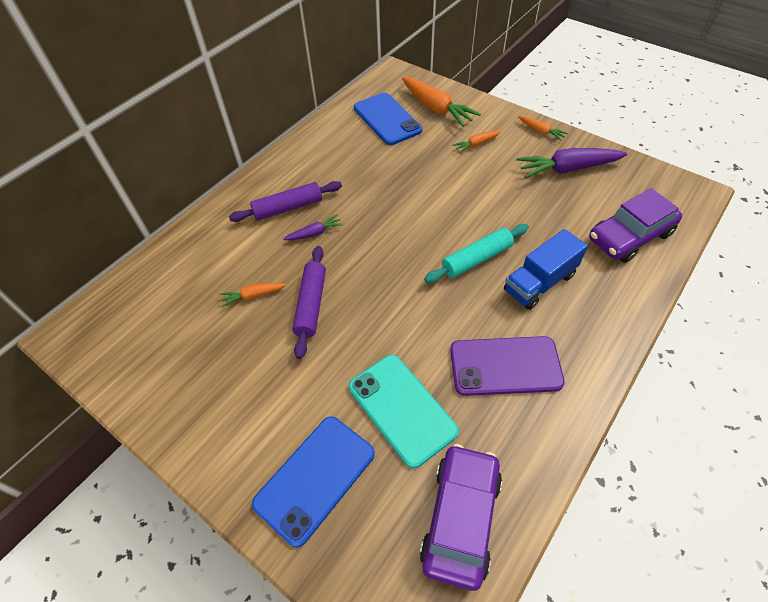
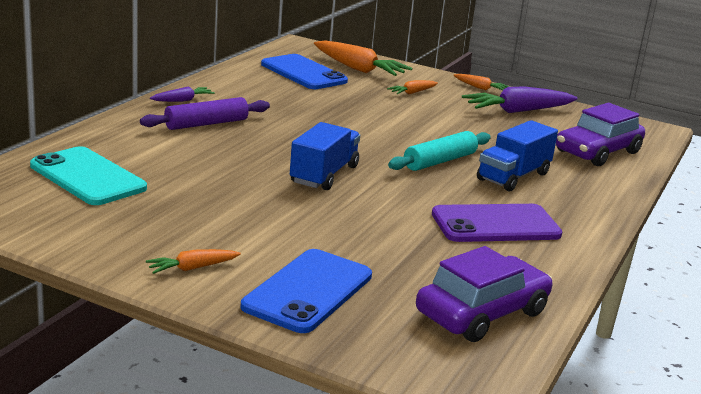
camera: 15 degrees left, 30 degrees down
(253, 296) = (185, 178): orange carrot -> orange carrot (192, 268)
(311, 305) = (259, 185): purple rolling pin -> none
(315, 233) = (245, 141): purple carrot -> purple carrot (183, 100)
(369, 286) = (324, 175): none -> blue truck
(402, 409) = (391, 249): turquoise phone -> turquoise phone (87, 177)
(460, 518) = (482, 313): purple car -> purple car turned 45 degrees clockwise

